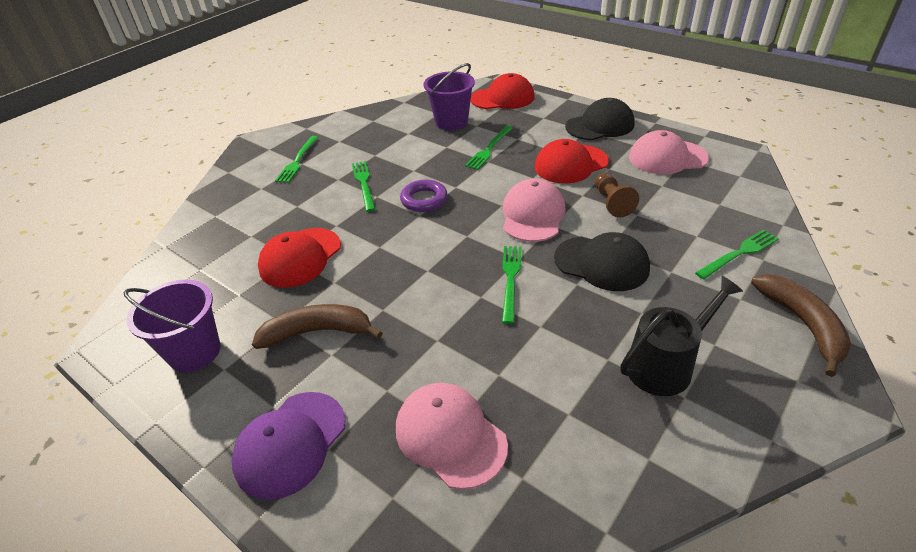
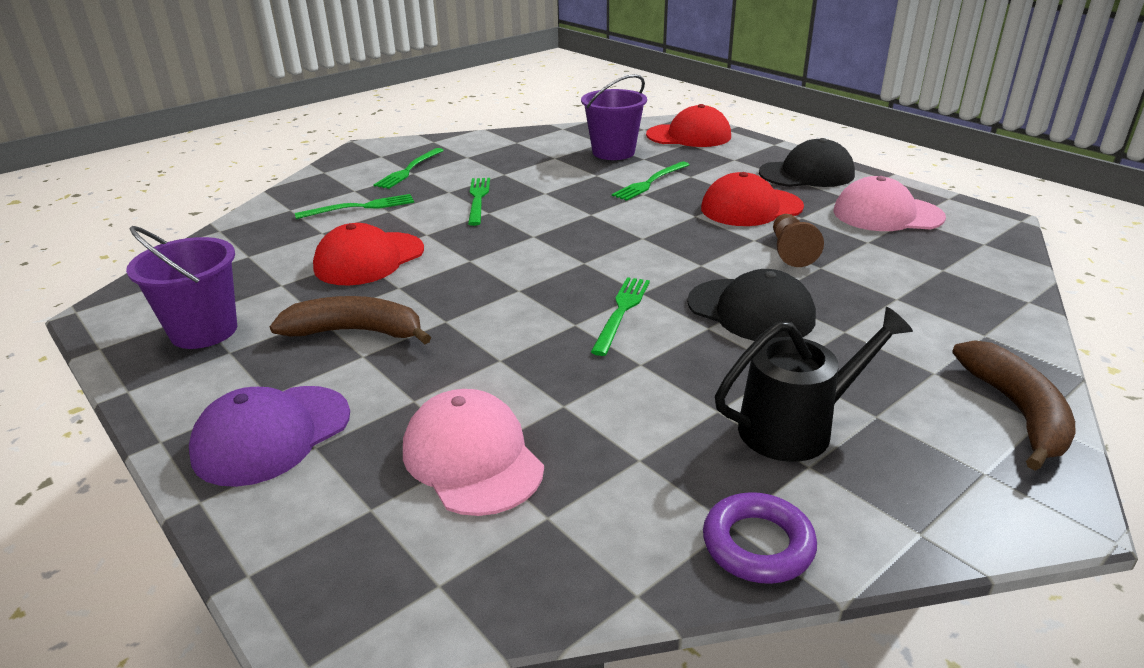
camera: 10 degrees right, 10 degrees down
(424, 200) = (545, 222): purple ring -> purple ring (757, 545)
(533, 215) = (679, 252): pink cap -> none
(739, 253) = (951, 324): green fork -> green fork (360, 207)

